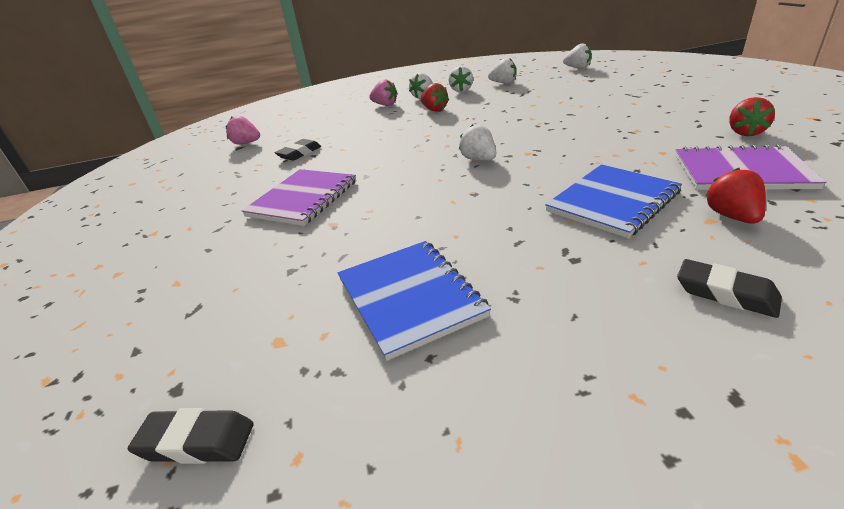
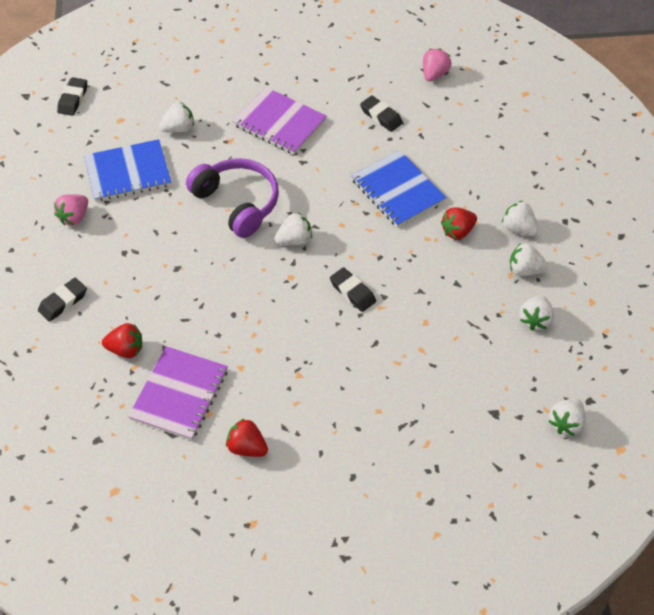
camera: 95 degrees right, 20 degrees up
(308, 269) = (178, 129): none -> white strawberry
(385, 105) = (505, 189): pink strawberry -> pink strawberry (74, 217)
(440, 197) = (237, 203): none -> purple headphones
(524, 128) = (352, 292): none -> black eraser
(612, 202) = (177, 297): blue notebook -> blue notebook (398, 190)

